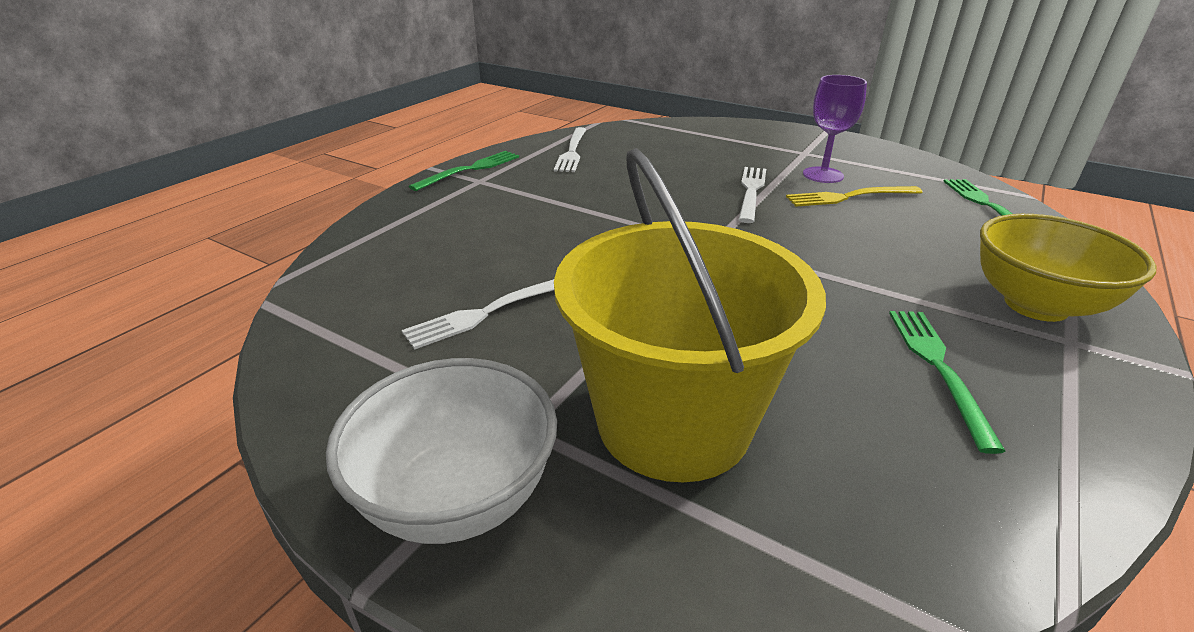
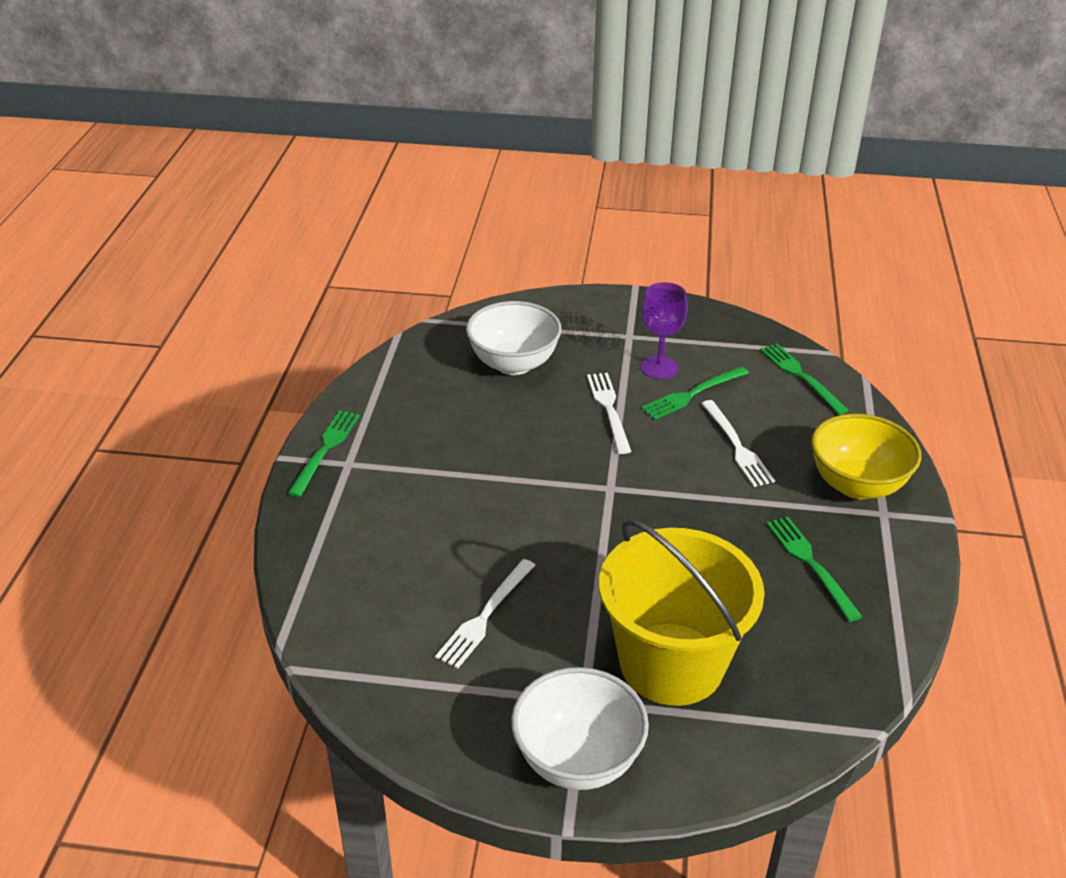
camera: 25 degrees left, 5 degrees up
(572, 151) = (407, 392): white fork -> white fork (737, 446)
(680, 151) = (514, 364): none -> white bowl
(849, 197) = (692, 394): yellow fork -> green fork

